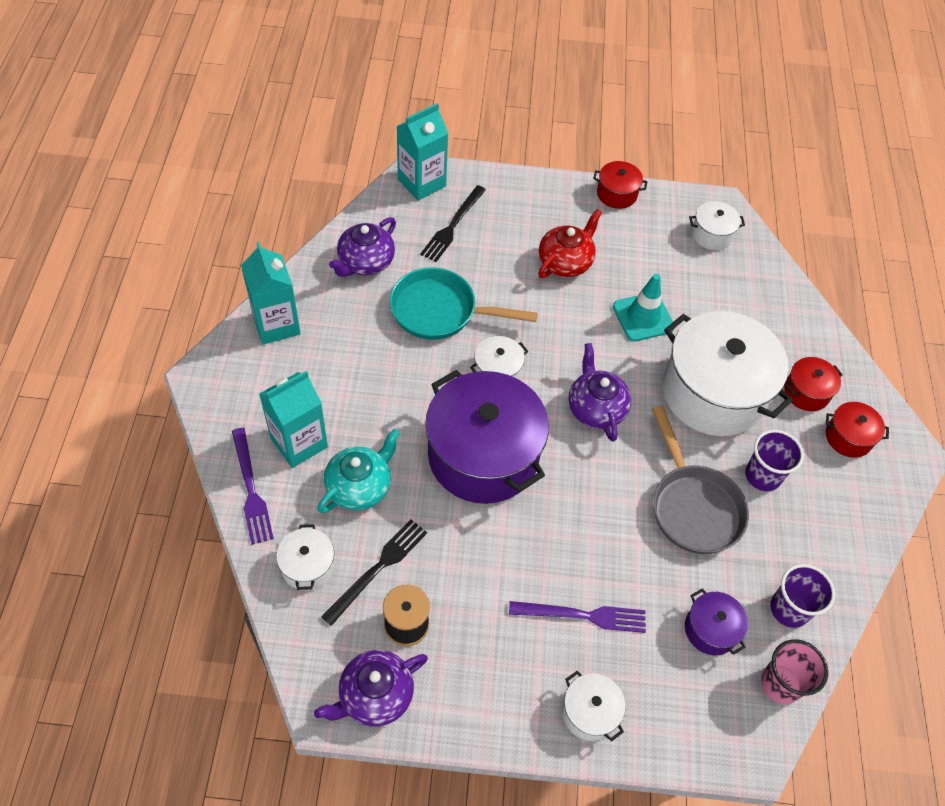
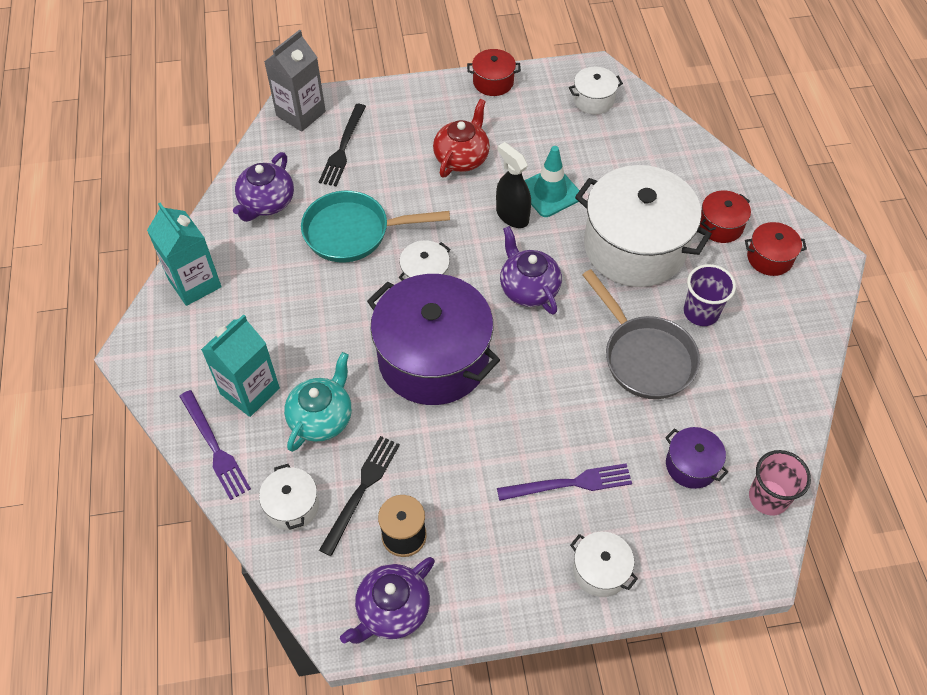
camera: 10 degrees left, 0 degrees up
(421, 183) = (301, 114): turquoise carton -> grey carton
(599, 331) = (512, 215): none -> black spray bottle
(789, 609) = (758, 428): purple cup -> none

